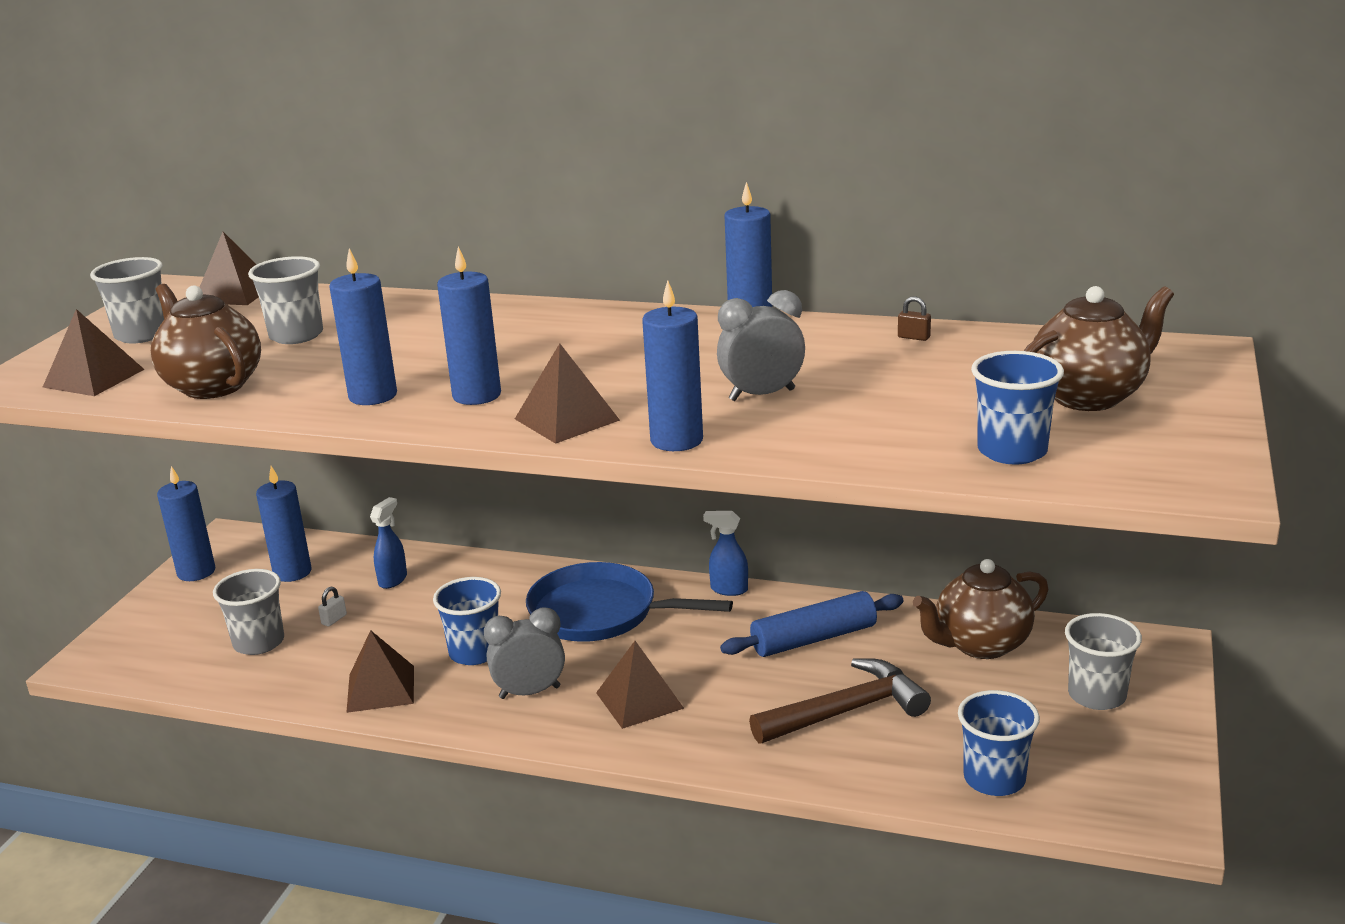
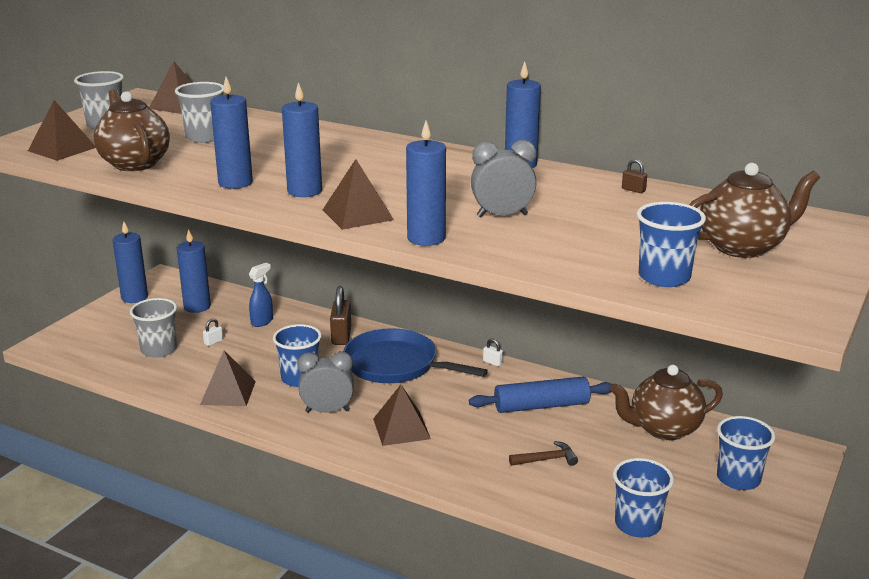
camera: 10 degrees right, 0 degrees up
(511, 584) = (341, 336): none -> brown padlock
(728, 589) = (492, 362): blue spray bottle -> white padlock
(847, 711) = (547, 459): brown hammer -> brown hammer, size x0.51
(1096, 695) = (738, 479): grey cup -> blue cup

